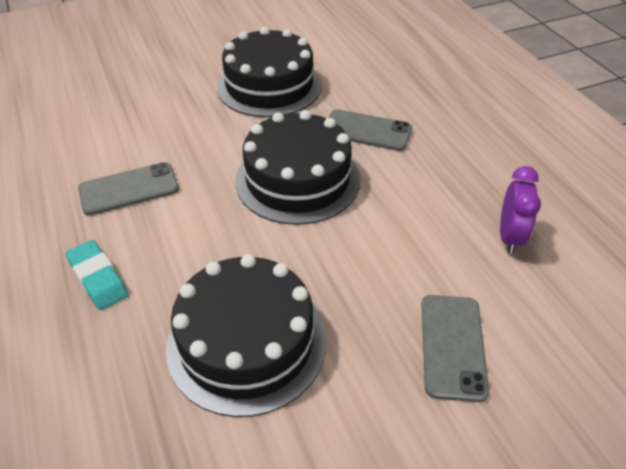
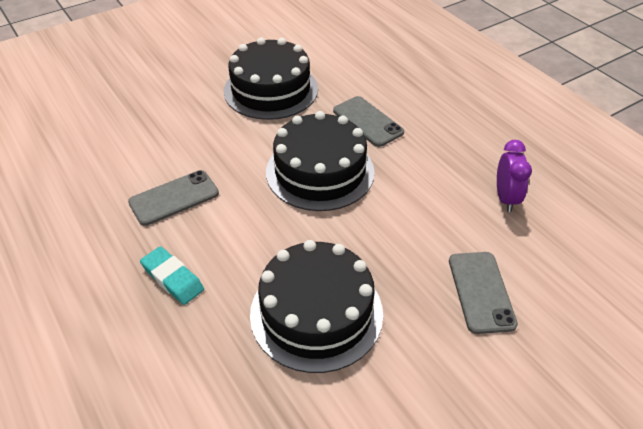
camera: 10 degrees left, 0 degrees up
(367, 131) = (367, 121): grey phone -> grey phone turned 45 degrees clockwise

